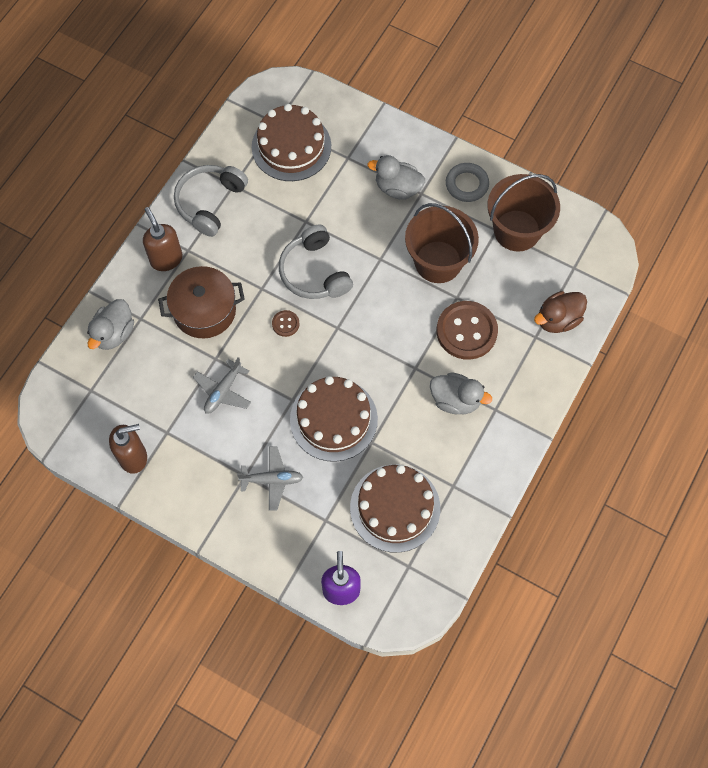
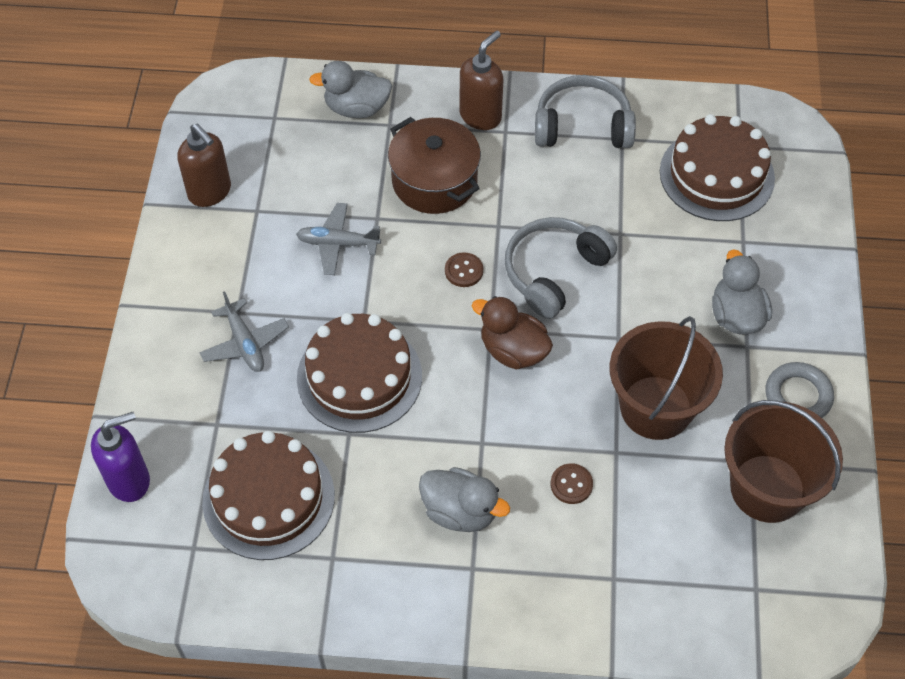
camera: 65 degrees right, 10 degrees down
(455, 400) = (460, 511): grey duck -> grey duck turned 60 degrees counterclockwise
(466, 331) = (571, 484): brown button -> brown button, size x0.45
(557, 319) = (658, 598): brown duck -> brown duck (513, 350)

